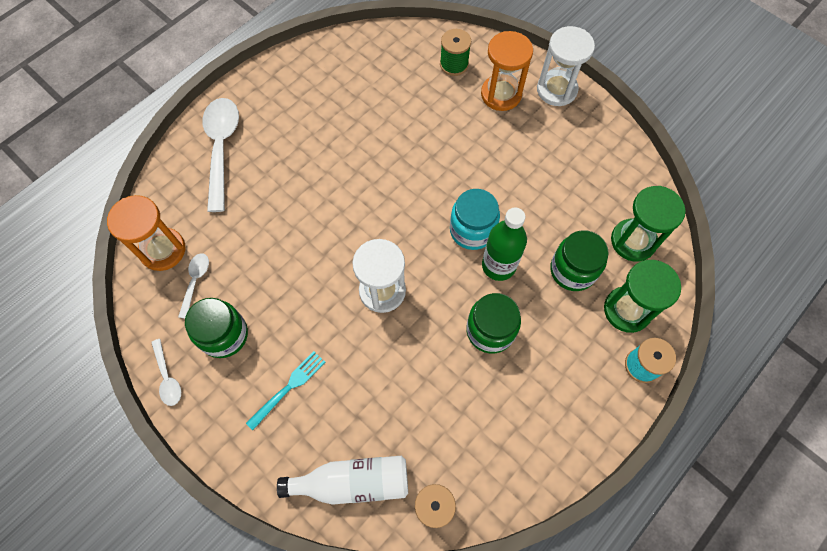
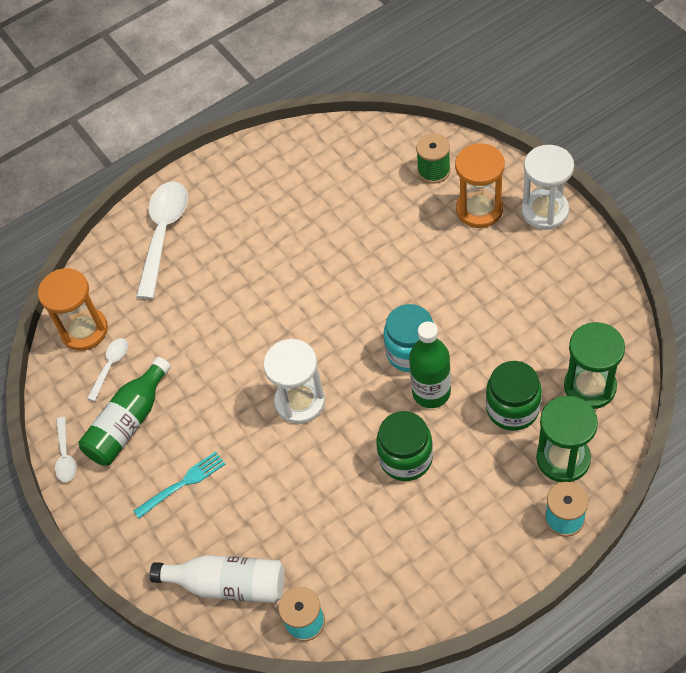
camera: 20 degrees right, 10 degrees down
(224, 335) = (129, 423): green jar -> green bottle

